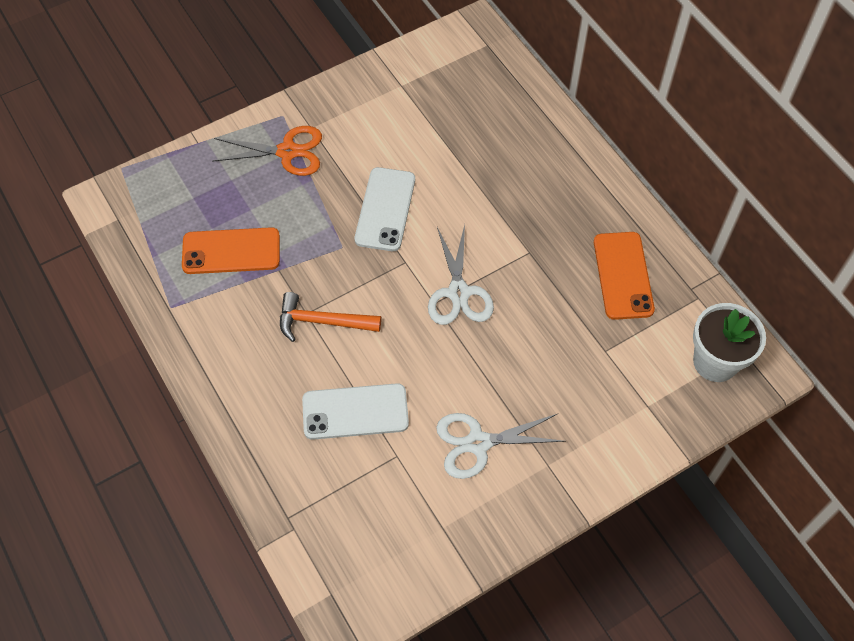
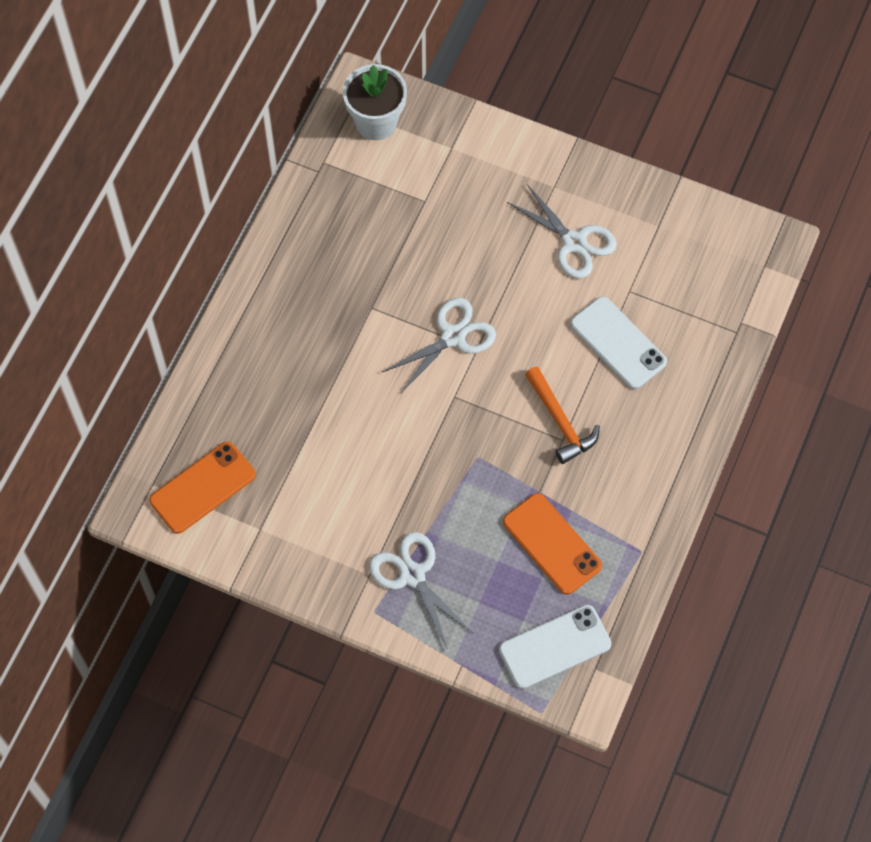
camera: 125 degrees left, 5 degrees up
(287, 152) = (412, 575): orange scissors -> white scissors
(385, 209) = (413, 448): white phone -> white phone (555, 647)
(623, 275) = (342, 226): orange phone -> orange phone (203, 488)

